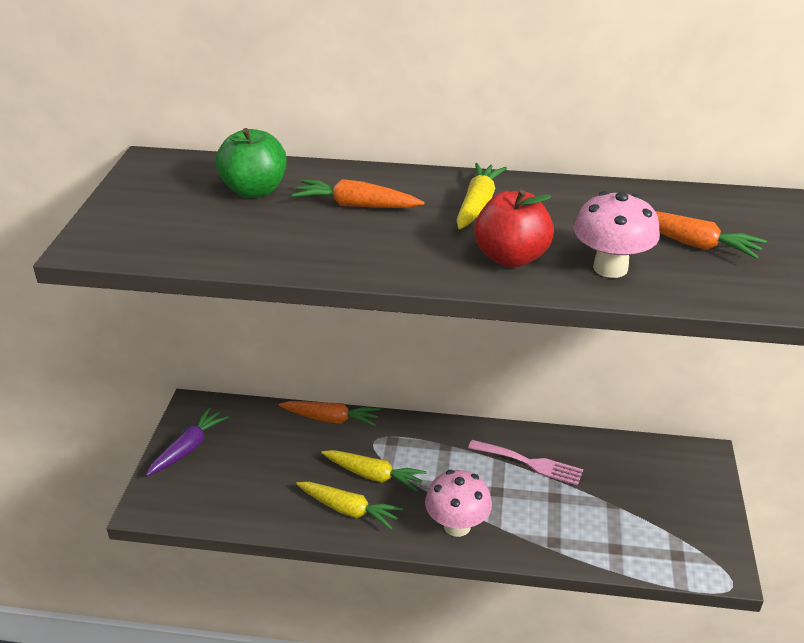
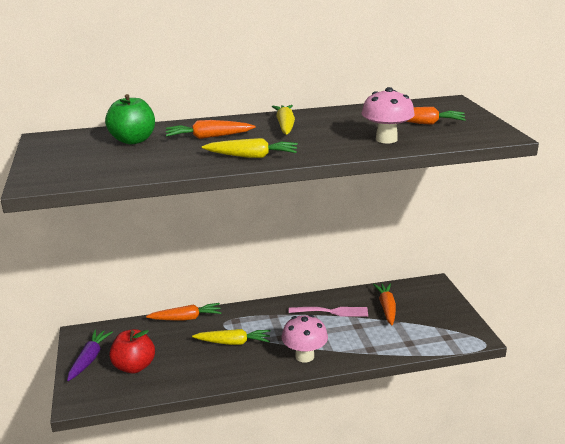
camera: 20 degrees left, 10 degrees down
(348, 510) = (227, 366): yellow carrot -> yellow carrot (252, 156)
(511, 257) = (325, 144): red apple -> red apple (134, 366)
(612, 478) = (386, 308): none -> orange carrot

